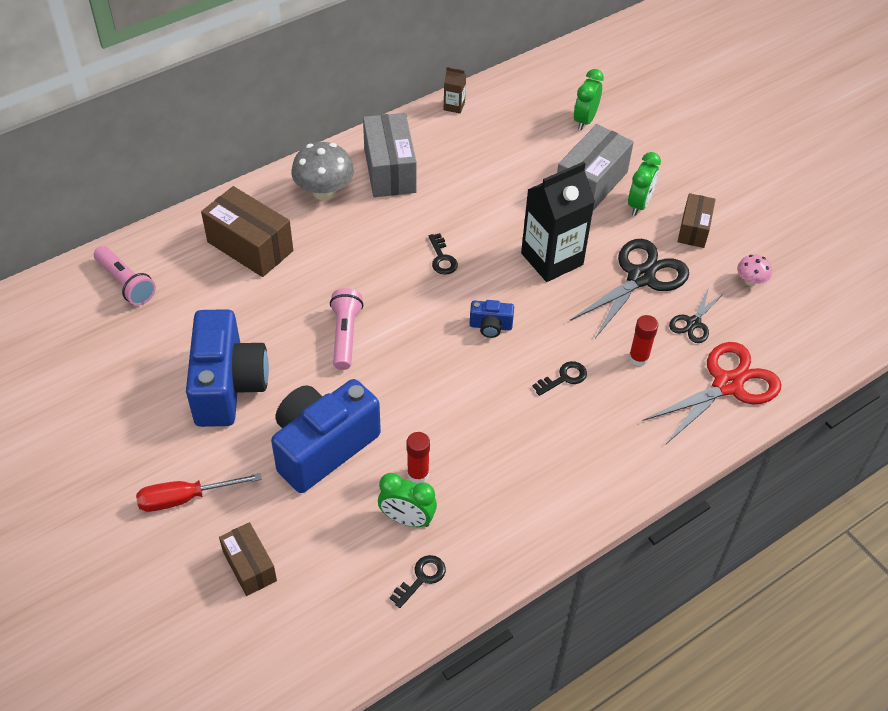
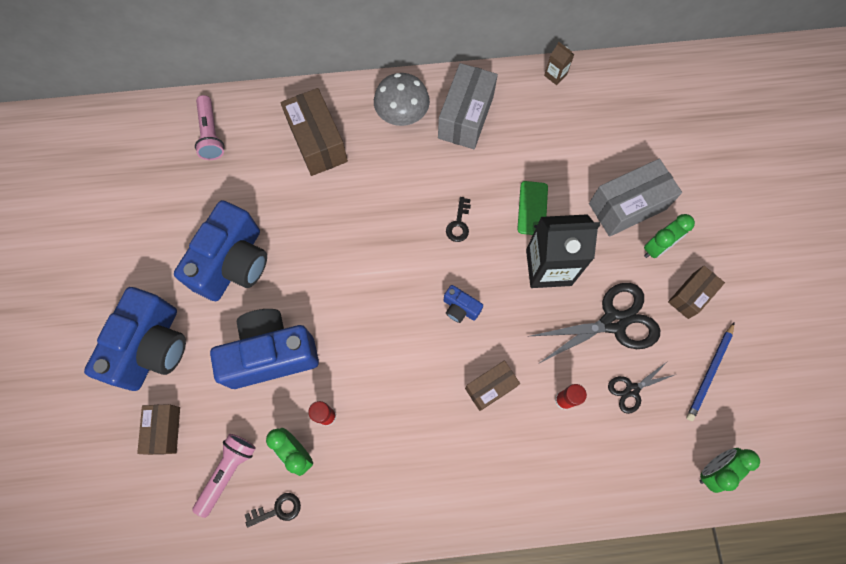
camera: 30 degrees right, 20 degrees up
(185, 498) = (152, 347): red screwdriver -> blue camera
(345, 335) = (343, 261): pink flashlight -> pink flashlight (227, 472)
(504, 218) = (532, 208): none -> green phone
(563, 378) = (490, 387): black key -> brown box
(585, 120) = (660, 138): green clock -> green clock (713, 470)
(727, 385) = (624, 465): red scissors -> none
(750, 281) = (709, 373): pink mushroom -> blue pencil

